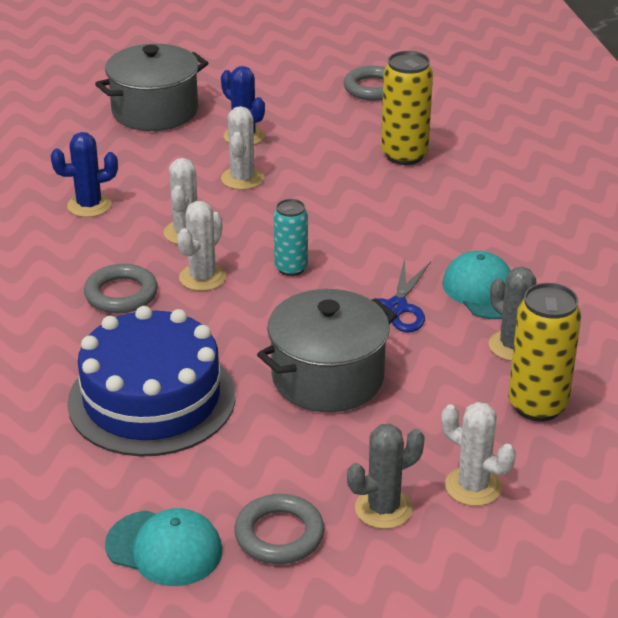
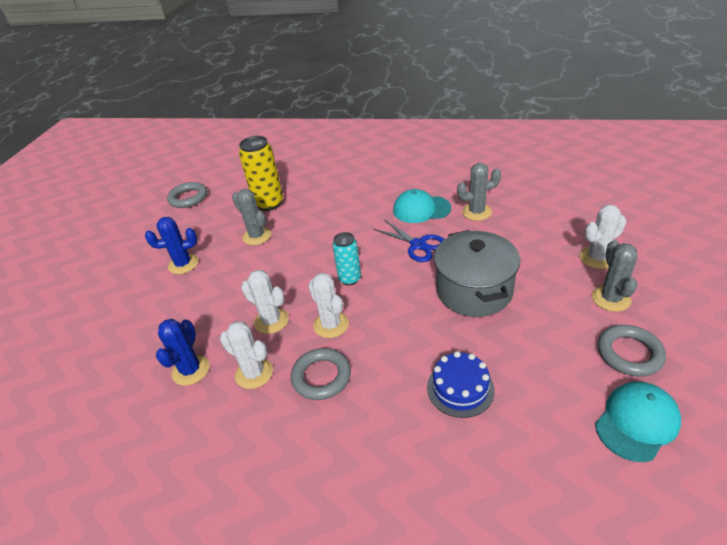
camera: 60 degrees left, 5 degrees up
(152, 399) = (460, 388): blue cake -> blue cake, size x0.51
(155, 111) = (104, 301): grey pot -> none
(242, 179) = (231, 277): white cactus -> white cactus (254, 373)
(329, 170) = (257, 236): none -> grey cactus
(537, 405) = (532, 217): yellow can -> none

